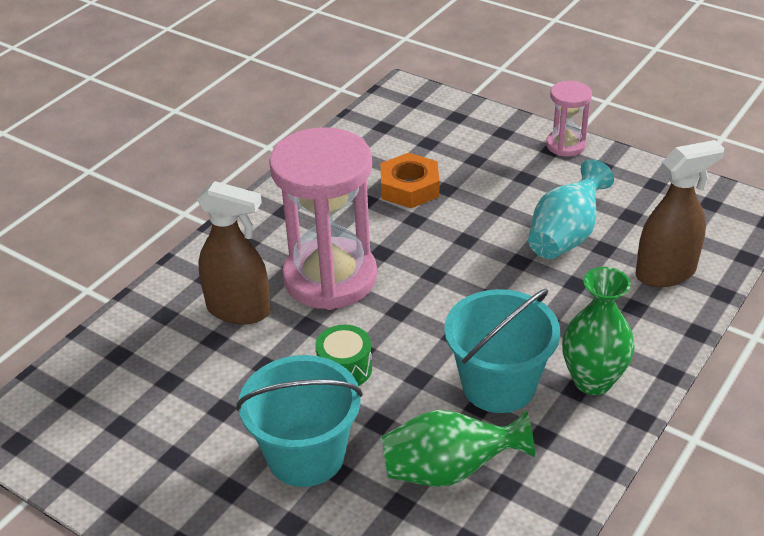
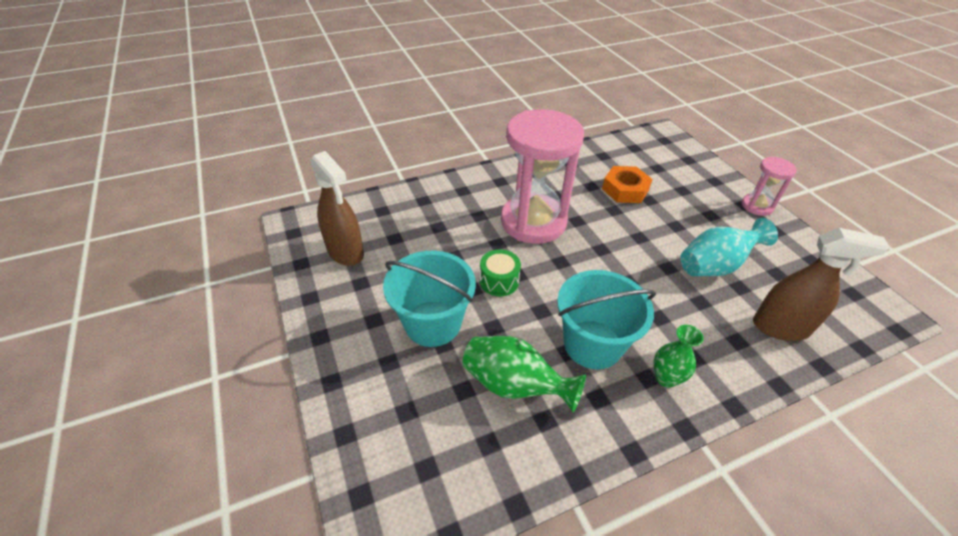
camera: 30 degrees right, 5 degrees up
(239, 310) = (465, 216): brown spray bottle -> brown spray bottle (345, 252)
(592, 380) = (666, 378): green vase -> green vase, size x0.66

